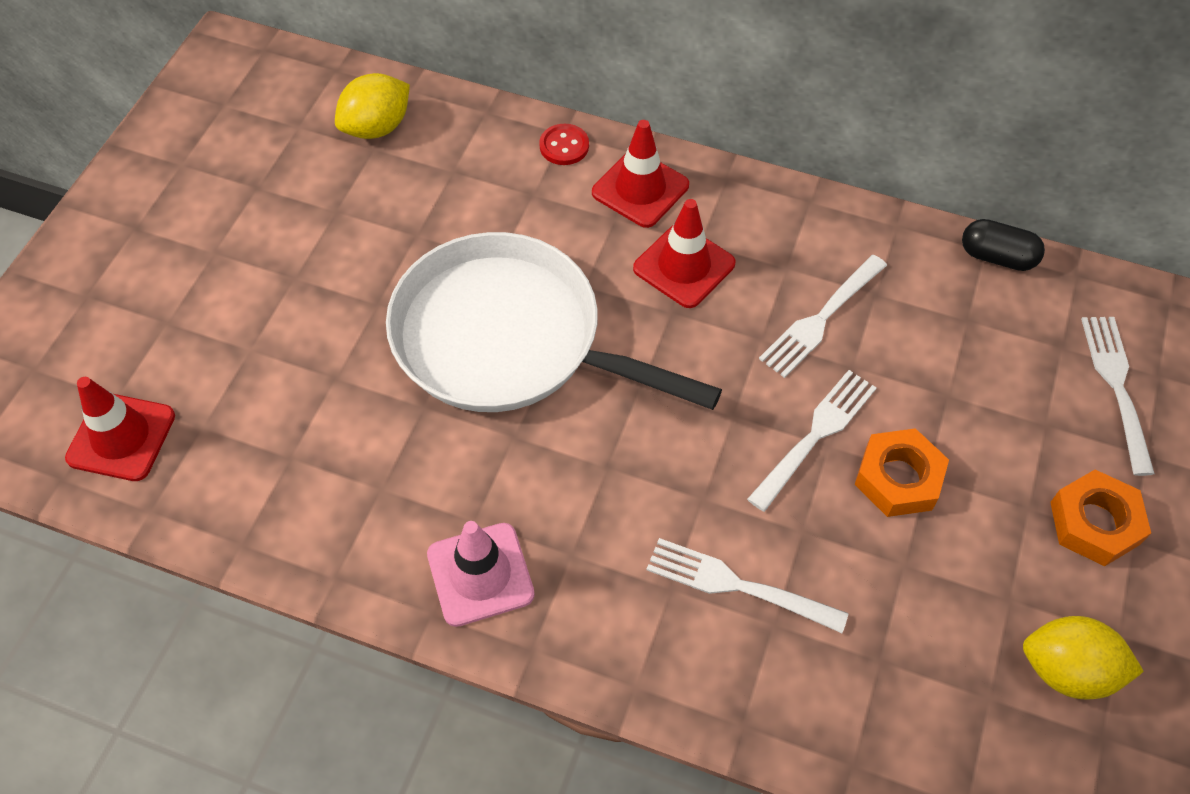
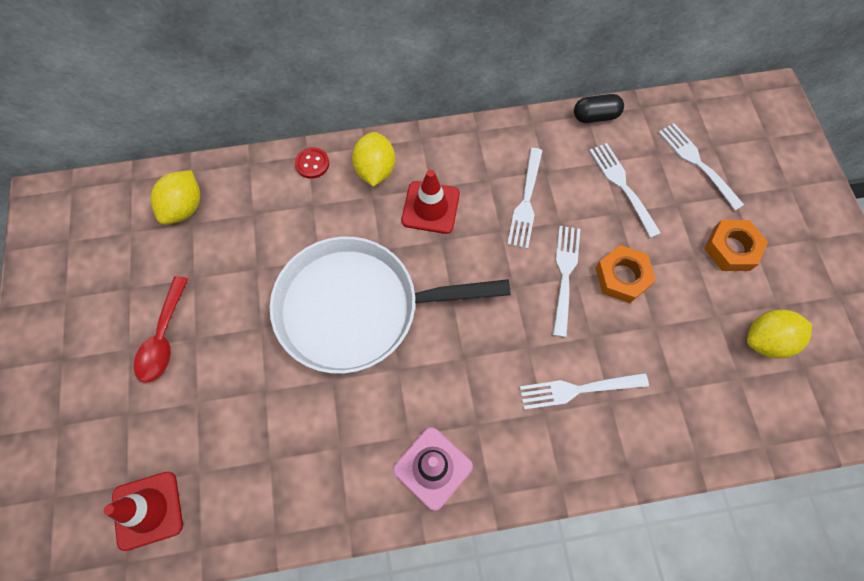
camera: 30 degrees left, 10 degrees up
(260, 259) = (164, 337): none -> red spoon
(640, 189) = (375, 170): red traffic cone -> yellow lemon
(978, 364) = (623, 186): none -> white fork

